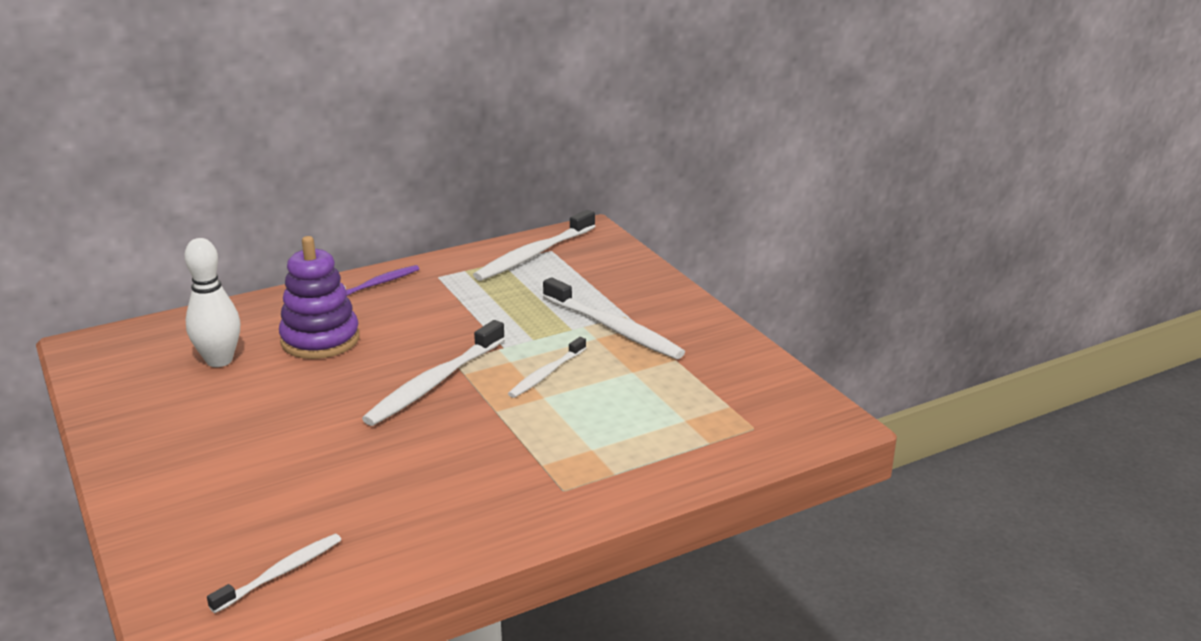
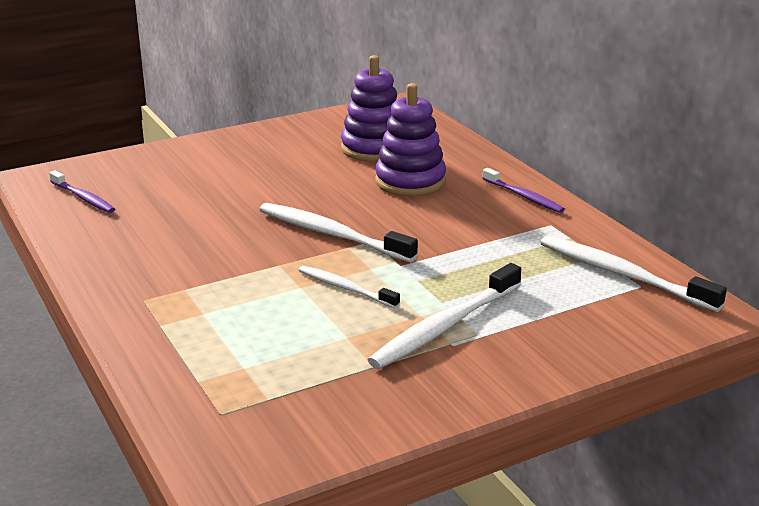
camera: 90 degrees right, 0 degrees up
(219, 360) = (374, 148): white bowling pin -> purple stacking toy
(281, 573) = (83, 198): white toothbrush -> purple toothbrush

